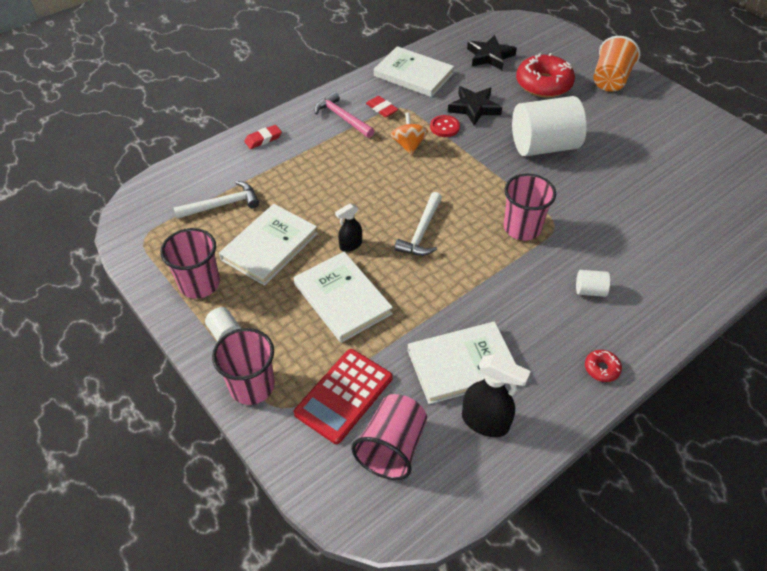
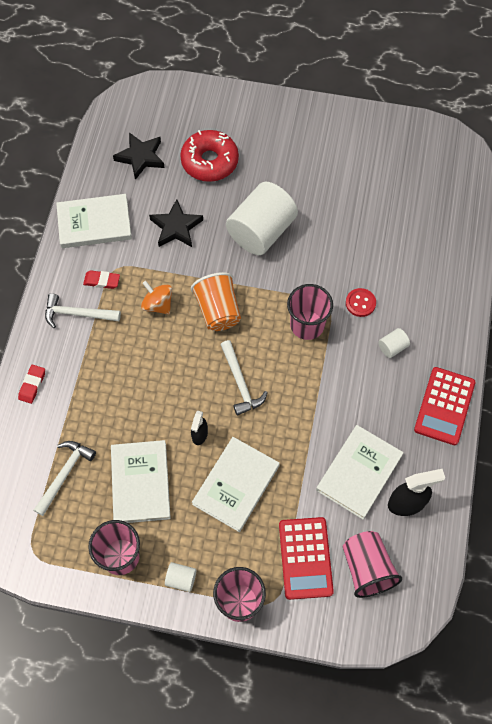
camera: 40 degrees left, 15 degrees up
(342, 117) = (77, 314): pink hammer -> white hammer
(342, 299) = (236, 485): white book -> white book turned 75 degrees counterclockwise
(444, 127) = (170, 265): red button -> red button (360, 303)
(601, 369) = (444, 406): red donut -> red calculator
(610, 80) = (258, 121): orange cup -> orange cup (218, 311)

